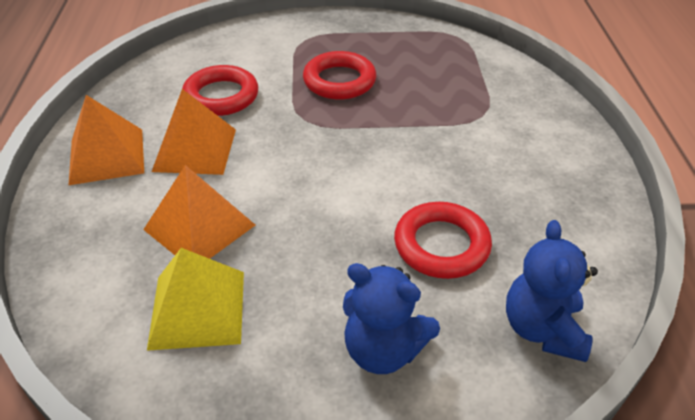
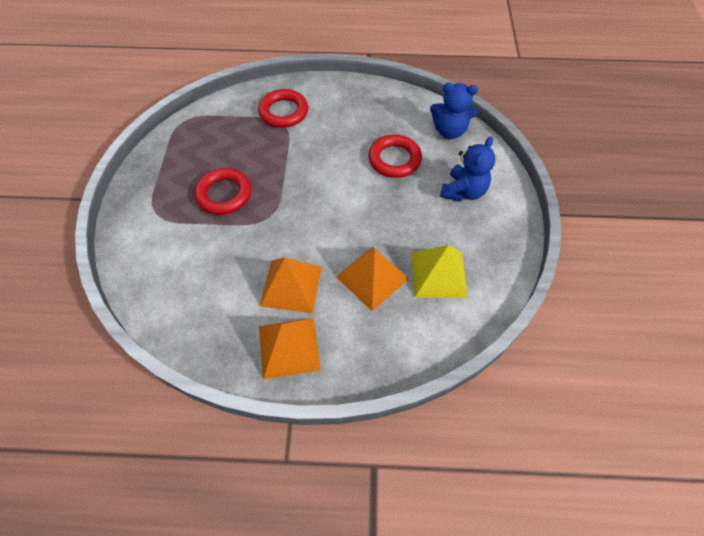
camera: 85 degrees left, 15 degrees up
(221, 96) = (225, 272): red ring -> red ring (283, 112)

